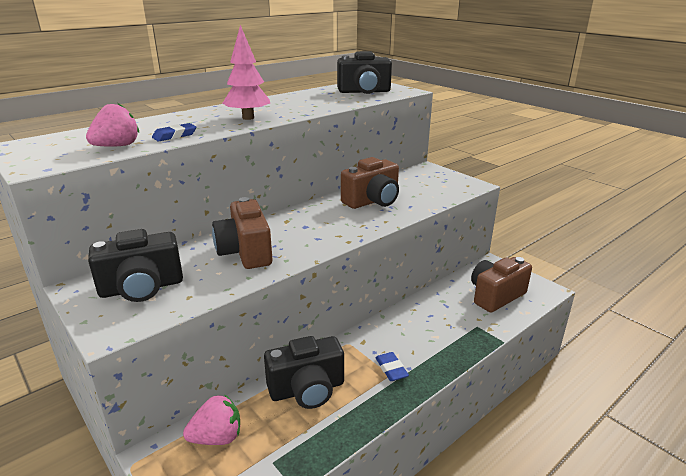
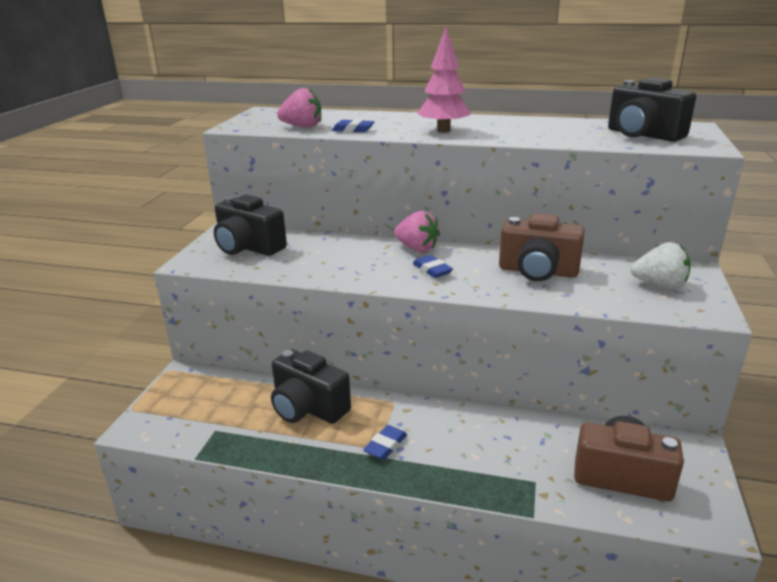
camera: 55 degrees right, 0 degrees up
(217, 437) = (218, 391): pink strawberry -> pink strawberry (417, 248)
(245, 252) = (345, 258): brown camera -> none
(319, 229) = (432, 270): none -> blue eraser
(432, 182) = (659, 285): none -> white strawberry

